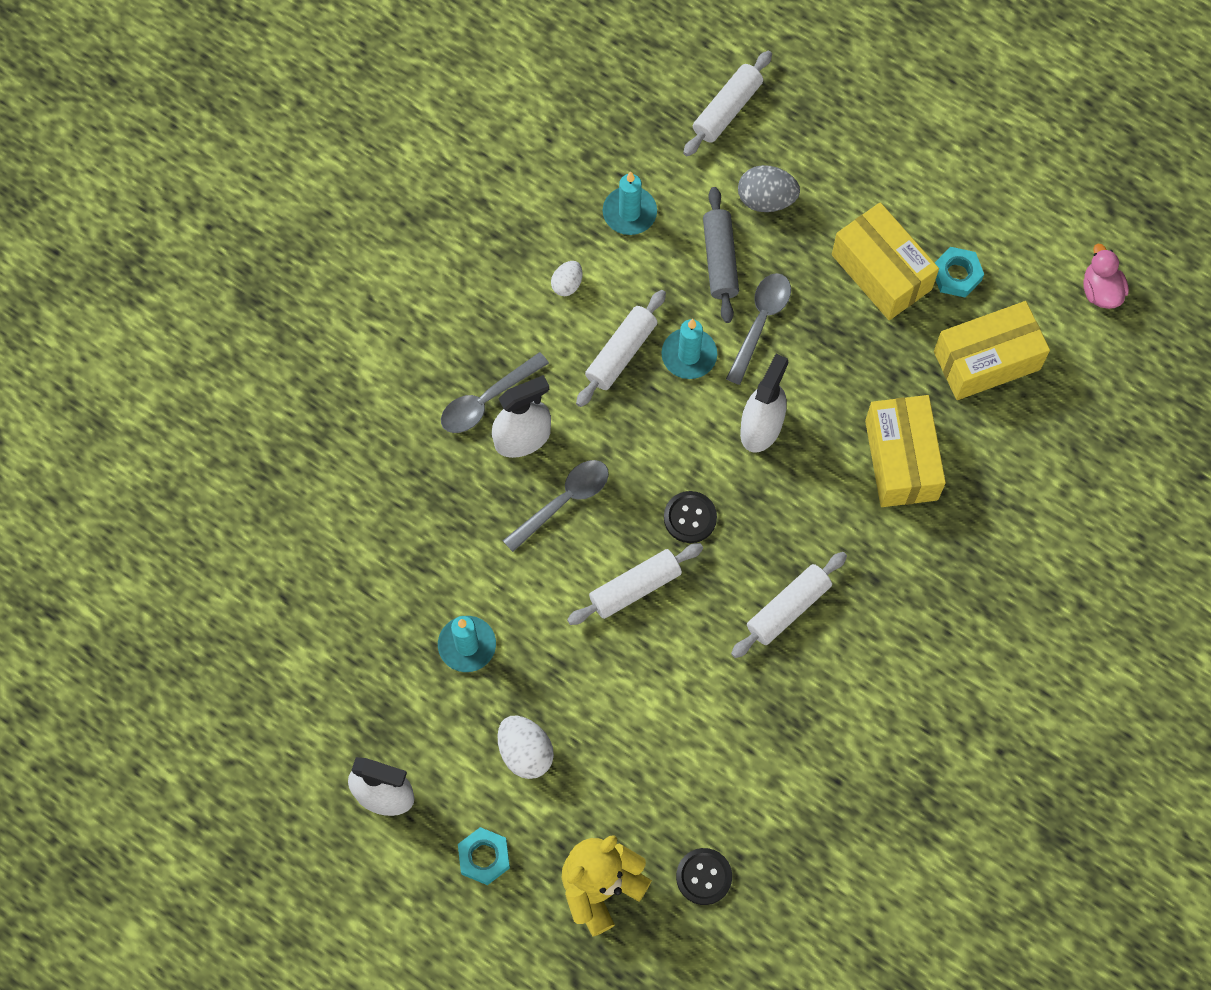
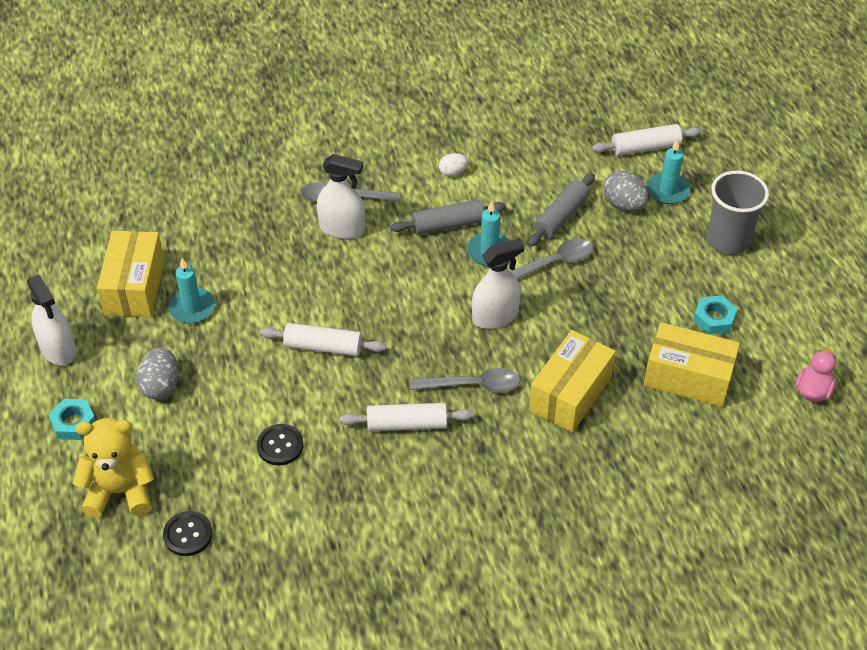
camera: 40 degrees right, 20 degrees down
(525, 752) = (161, 386): white egg -> grey egg
(563, 501) = (330, 275): grey spoon -> grey spoon (473, 385)
(621, 353) = (448, 224): white rolling pin -> grey rolling pin
(629, 212) = (529, 161): turquoise candle -> turquoise candle (667, 190)
(690, 518) = (398, 333): black button -> black button (280, 446)
(881, 272) = (662, 286): yellow box -> yellow box (135, 287)
(897, 171) = (728, 241): none -> grey cup

